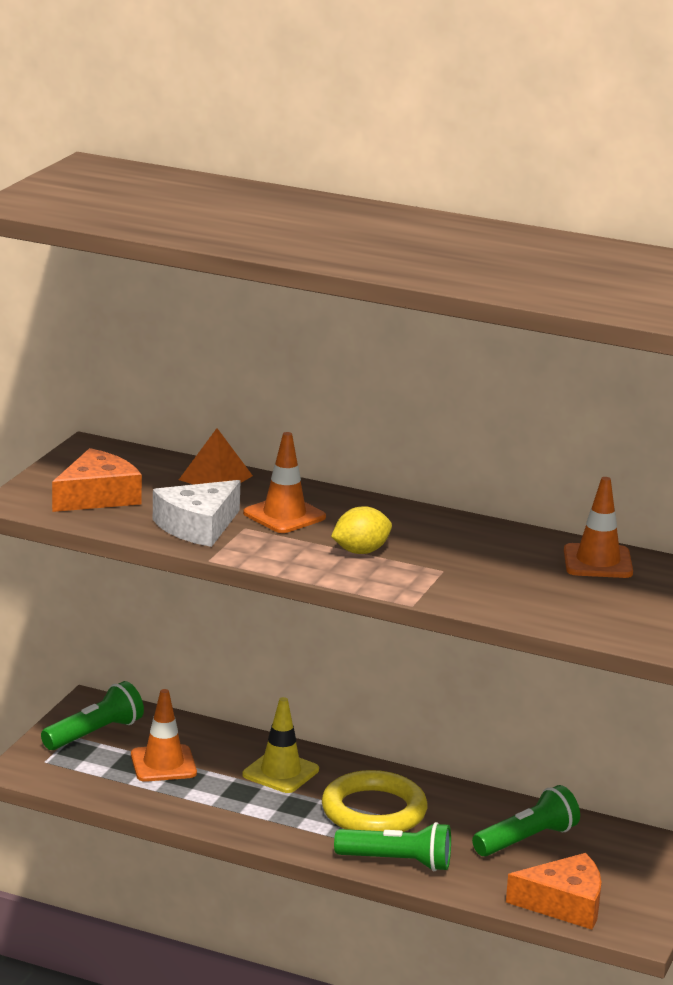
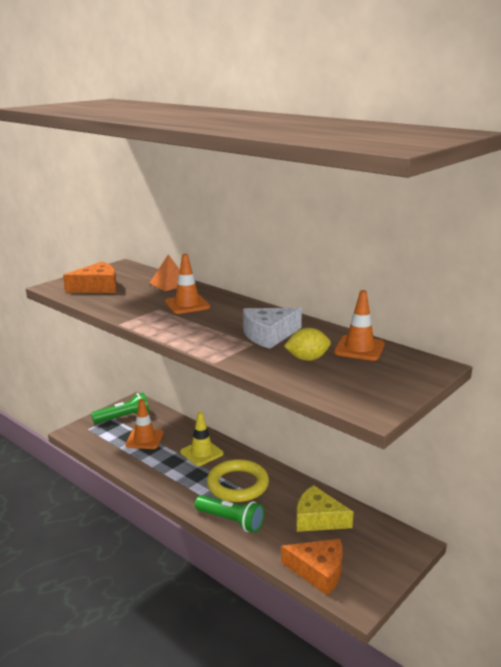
camera: 20 degrees right, 0 degrees up
(198, 526) = (133, 306): white cheese -> white cheese (269, 335)
(361, 551) = (212, 328): yellow lemon -> yellow lemon (307, 359)
(527, 840) = (318, 519): green flashlight -> yellow cheese

